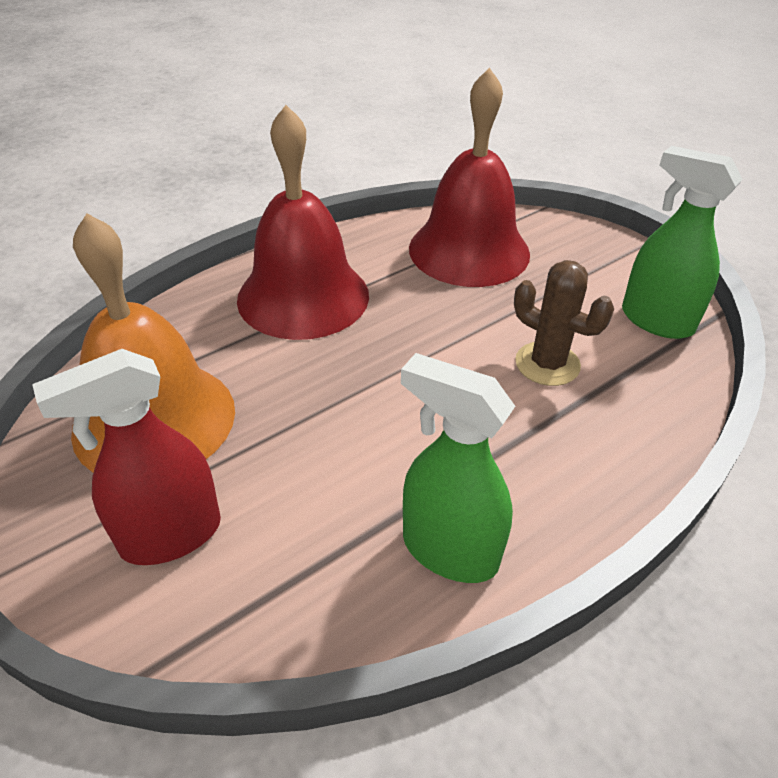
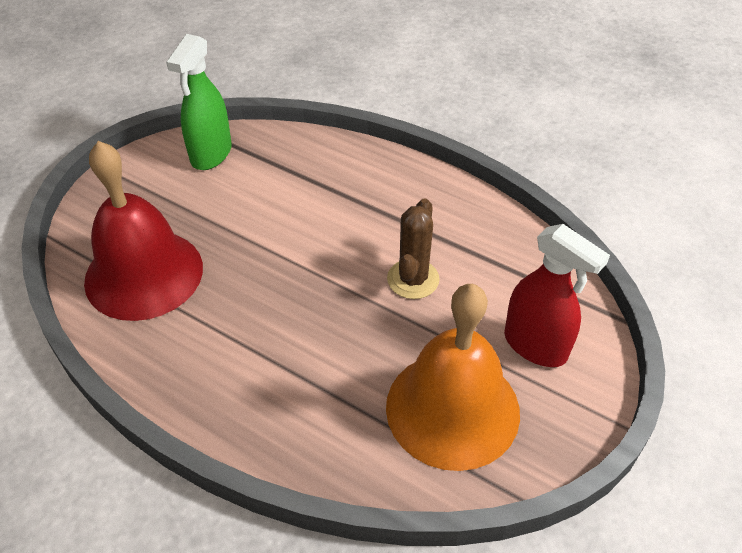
camera: 110 degrees left, 5 degrees up
(303, 296) = (257, 372): red bell -> none
(449, 550) = (463, 216): green spray bottle -> none
(547, 364) = (284, 201): brown cactus -> brown cactus (413, 279)

